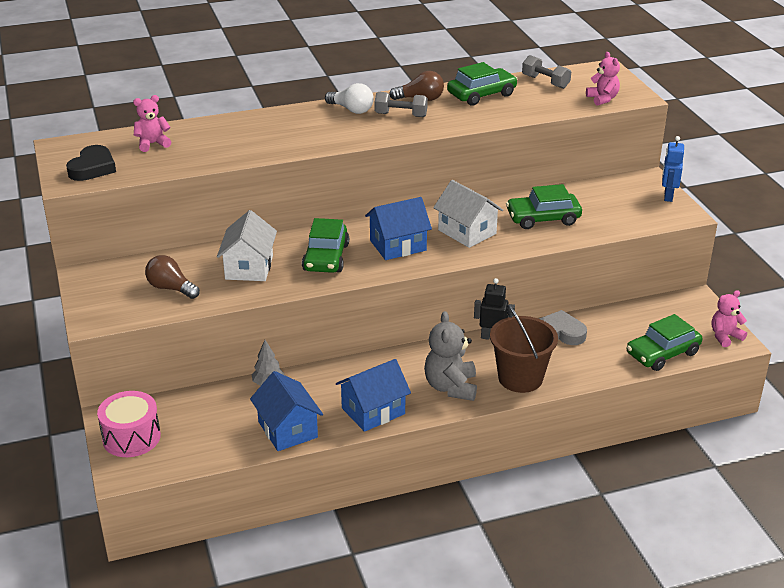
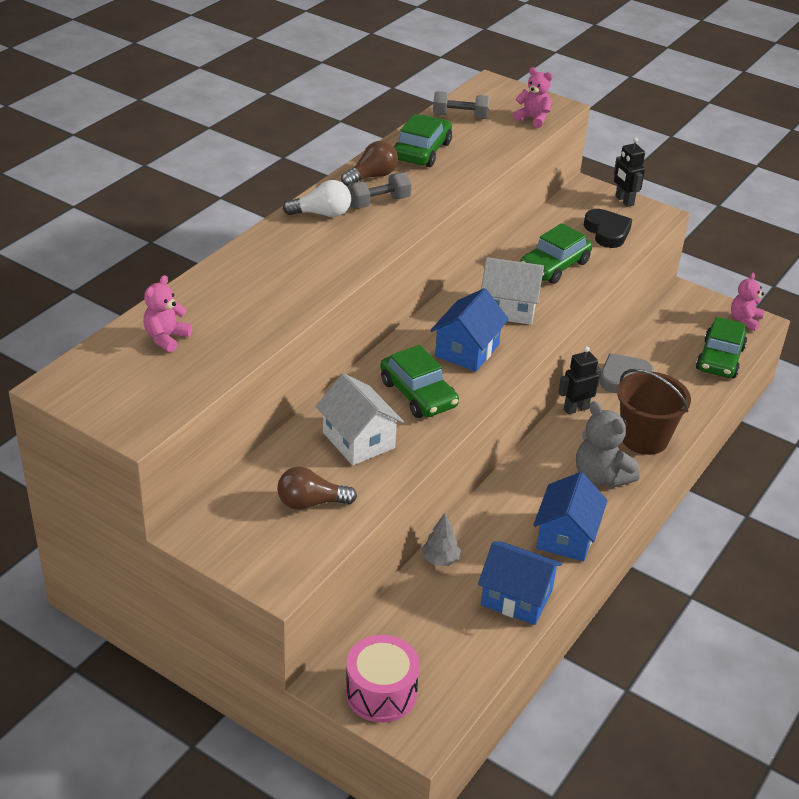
camera: 40 degrees left, 5 degrees up
(93, 168) = (140, 397): black heart -> black heart (607, 232)
(668, 196) = (624, 201): blue robot -> black robot

